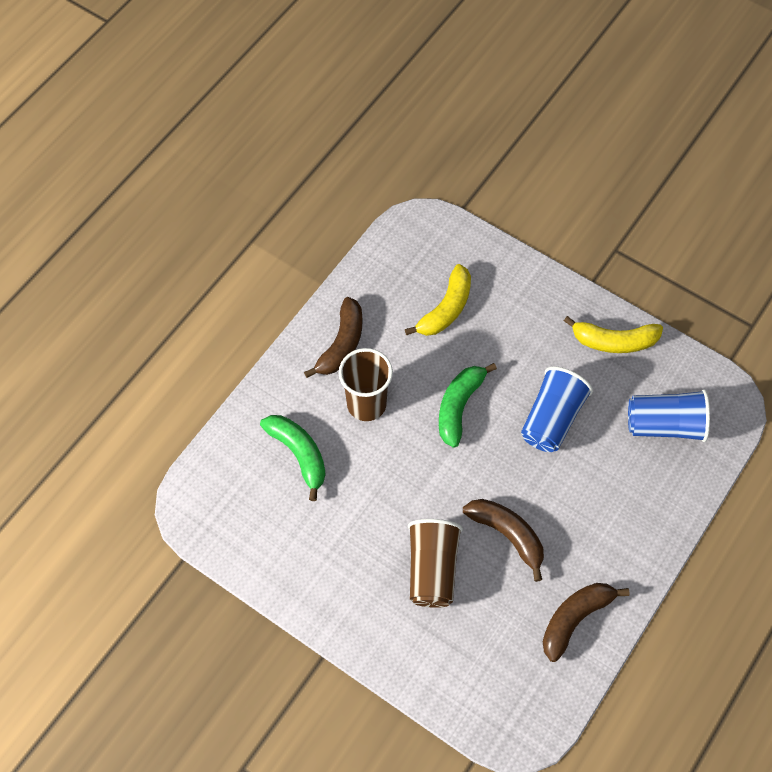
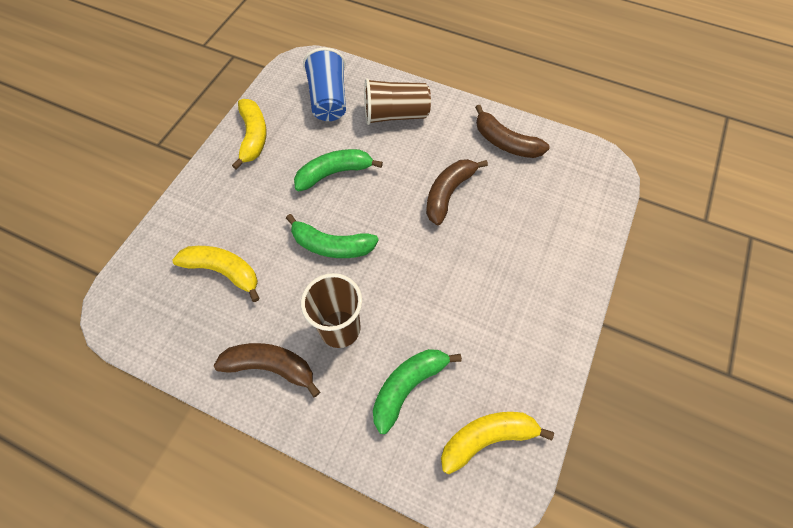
camera: 100 degrees left, 0 degrees up
(238, 512) = (487, 438): none -> yellow banana
(432, 569) = (495, 245): brown cup -> brown cup (395, 115)
(552, 419) = (334, 173): blue cup -> green banana

